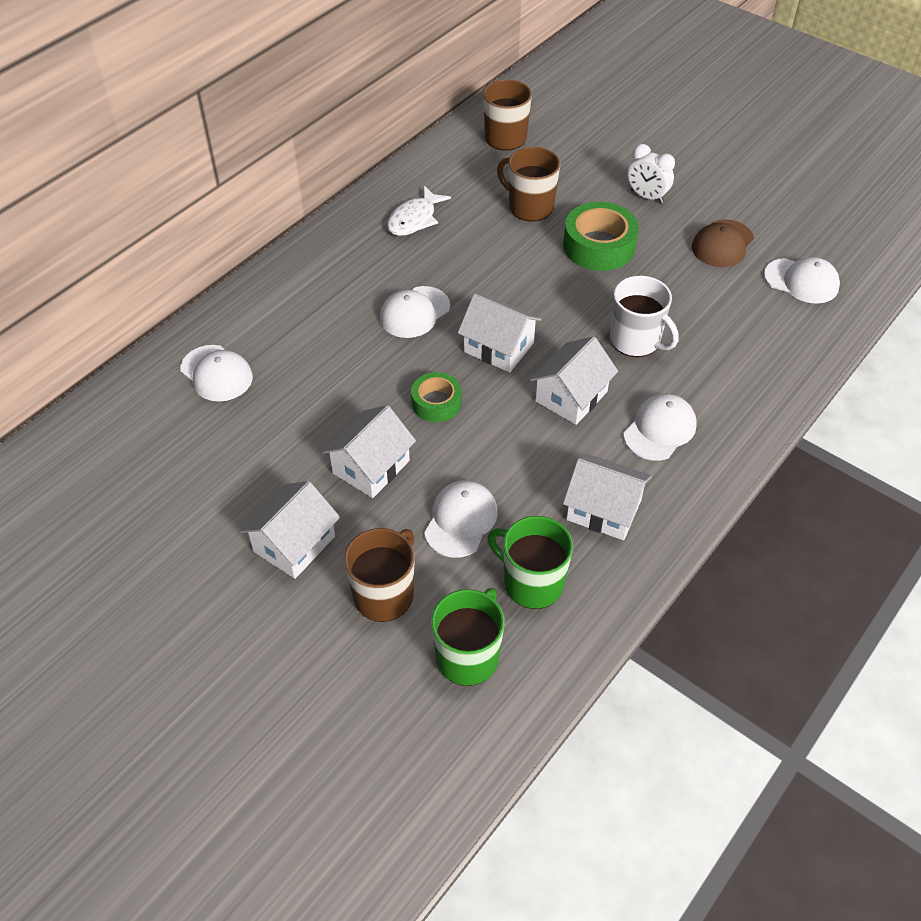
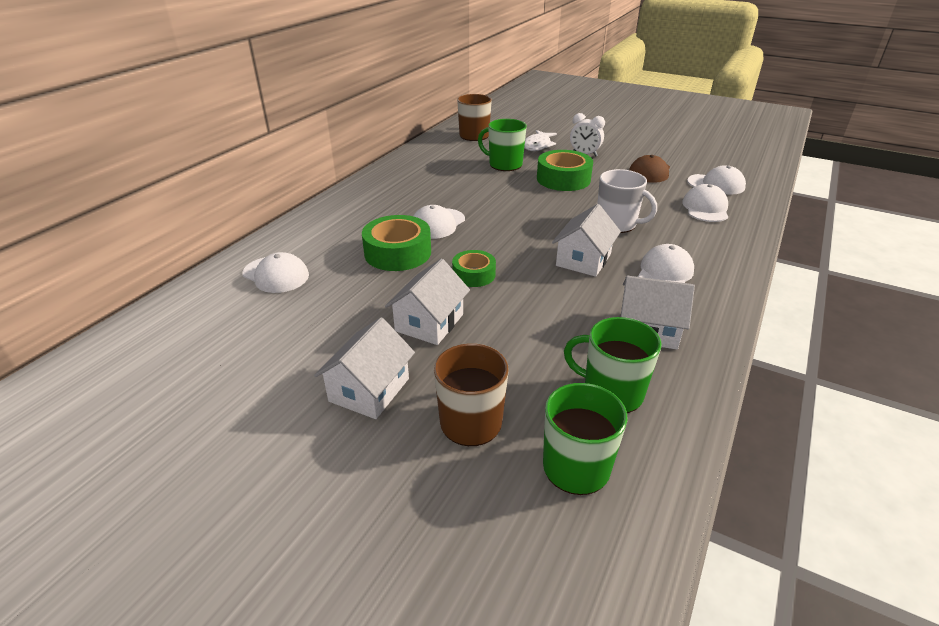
camera: 10 degrees left, 15 degrees down
(357, 356) = (398, 252): none -> green tape
(414, 219) = (422, 176): white fish -> white fish (537, 145)
(461, 520) = (525, 352): white cap -> white cap (705, 208)
(498, 347) = (512, 237): white house -> none
(530, 207) = (504, 164): brown mug -> green mug

